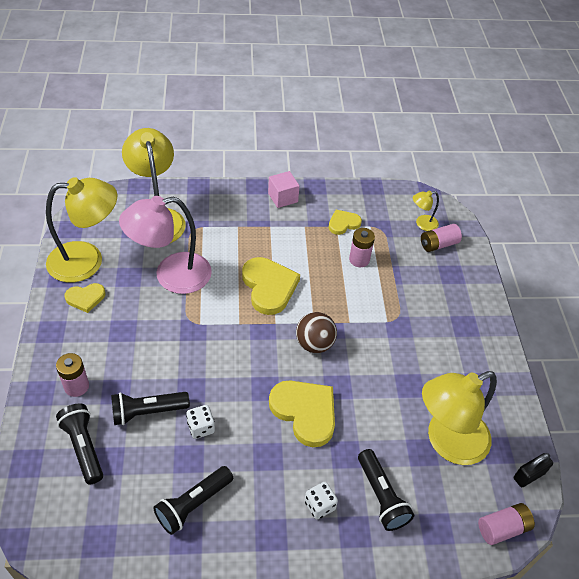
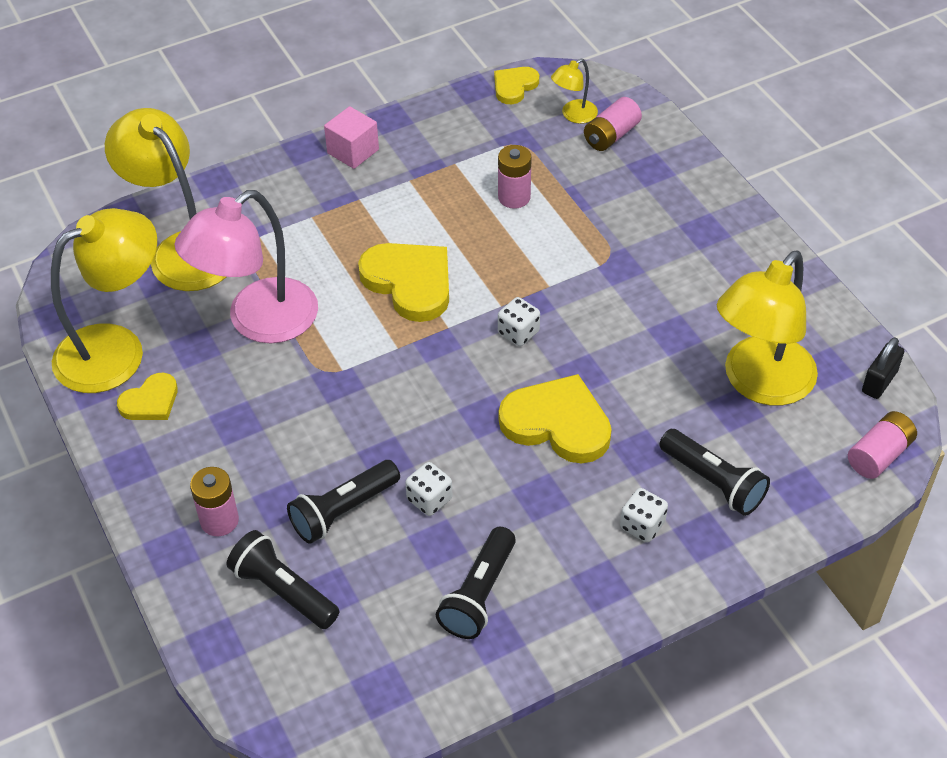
camera: 20 degrees left, 0 degrees up
(314, 344) = (518, 332): brown ball -> white dice
(343, 223) = (462, 156): yellow heart -> yellow heart (514, 86)

